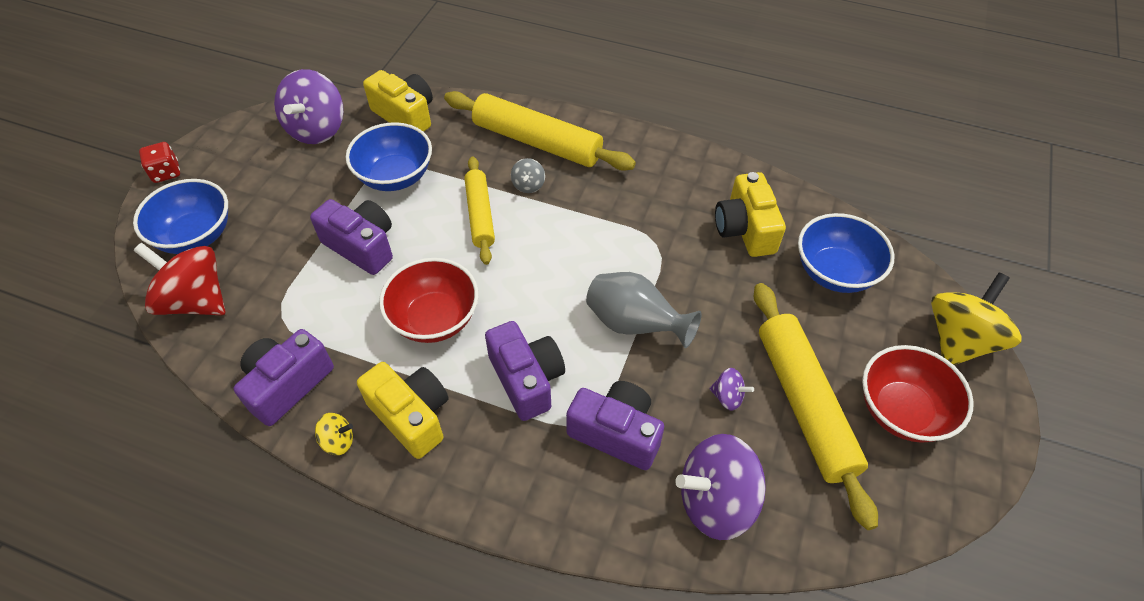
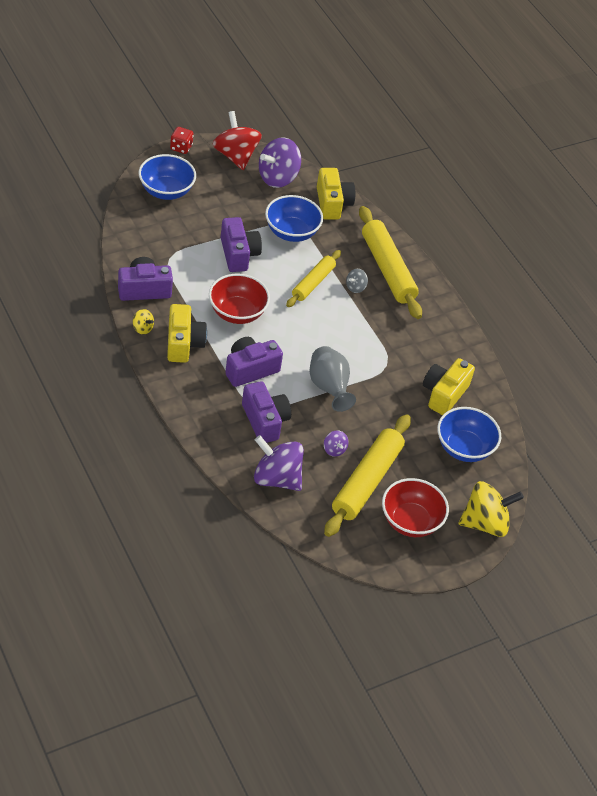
camera: 35 degrees right, 5 degrees down
(196, 300) = (138, 222): red spinning top -> red spinning top (235, 156)
(526, 379) = (250, 369): purple camera -> purple camera turned 135 degrees counterclockwise

